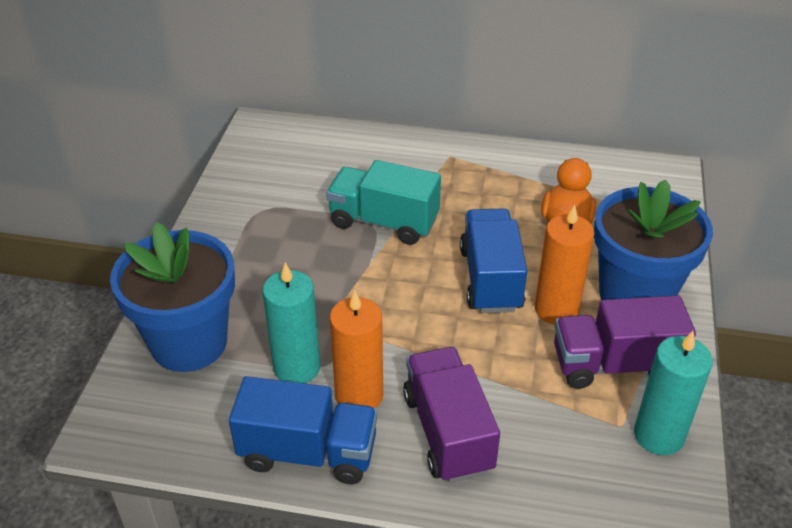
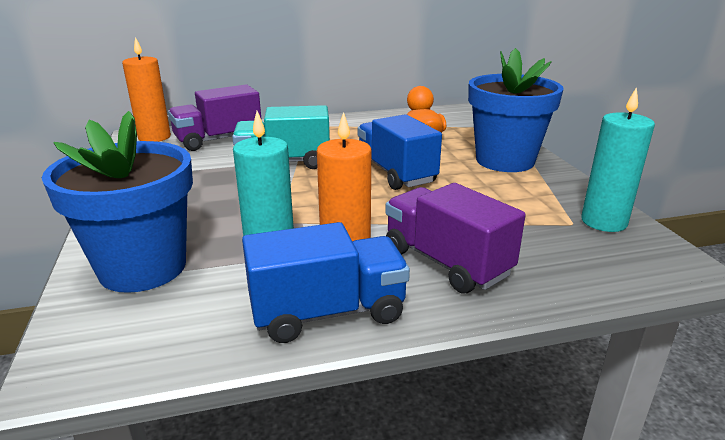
camera: 25 degrees left, 15 degrees down
(556, 309) = (459, 178): orange candle -> orange candle (154, 137)
(614, 364) = (530, 194): purple truck -> purple truck (218, 140)

